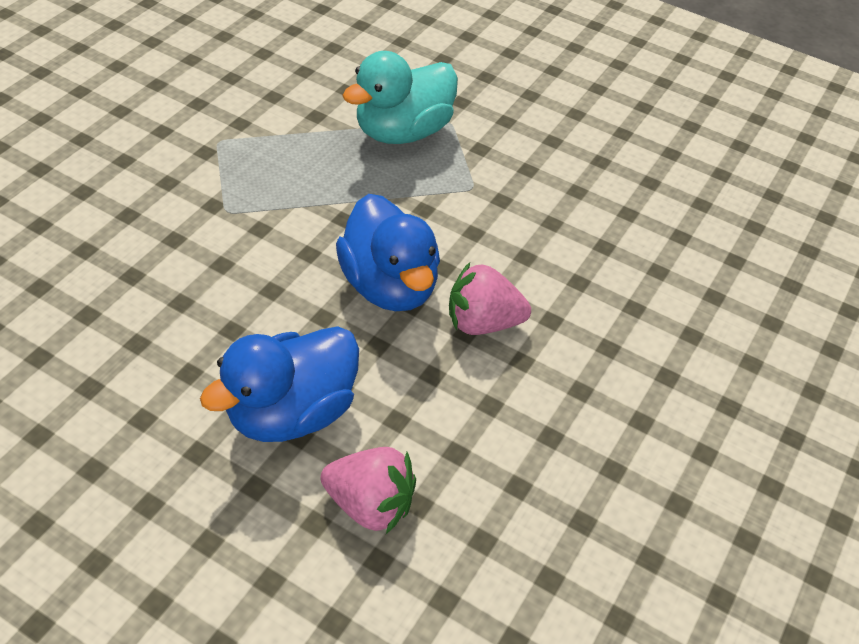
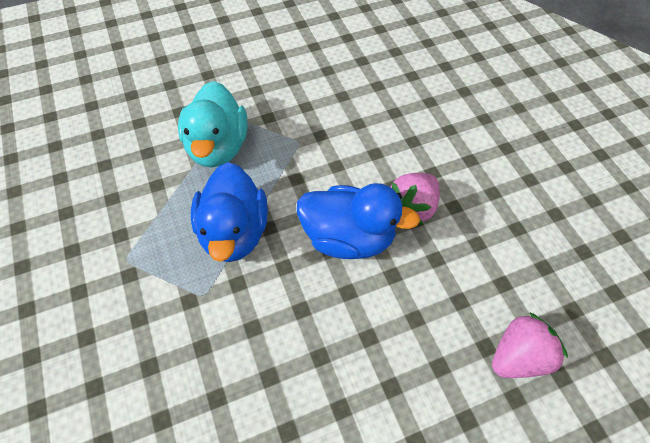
camera: 50 degrees left, 10 degrees up
(291, 413) = (418, 360): blue duck -> blue duck (234, 232)

